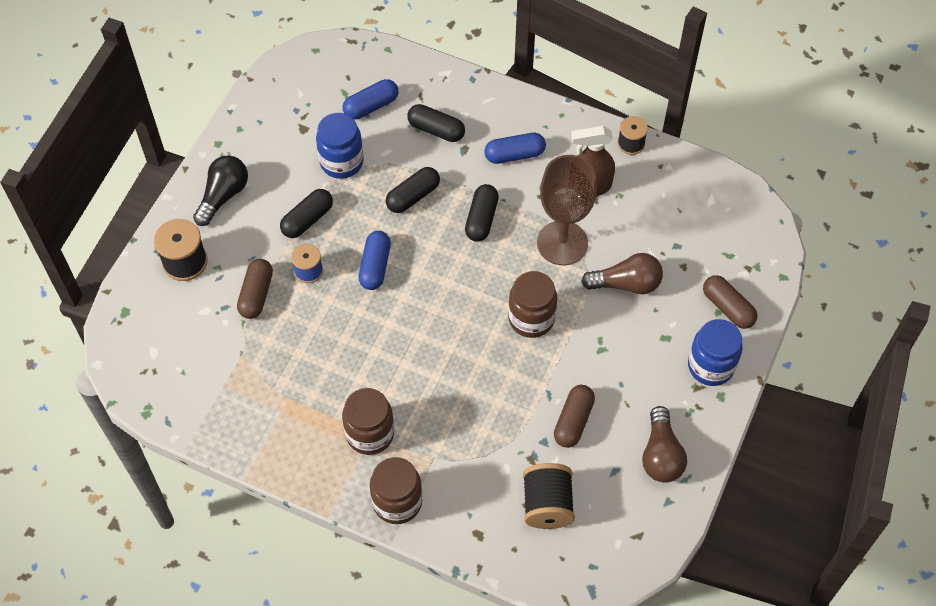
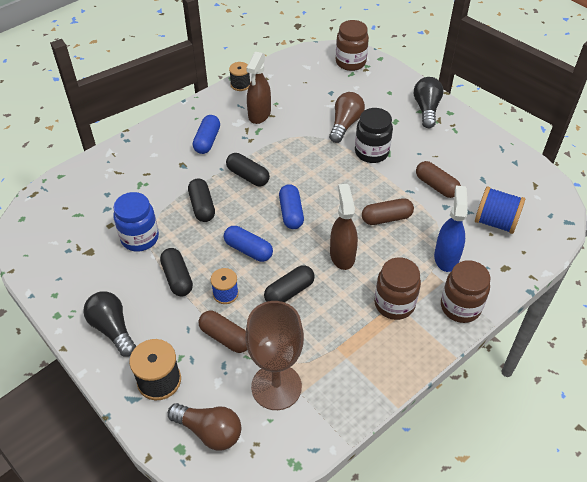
camera: 65 degrees left, 10 degrees down
(371, 106) = (103, 203): blue capsule -> blue capsule (291, 213)
(412, 359) = (342, 255): none -> brown spray bottle
(436, 130) = (154, 174): black capsule -> black capsule (289, 292)
(462, 466) = (446, 257): none -> blue spray bottle
(531, 319) = (345, 179): brown jar -> brown jar (350, 62)
(547, 505) = (495, 222): black spool -> blue spool
(562, 243) = (294, 142): brown goblet -> brown goblet (276, 387)
(592, 331) = (371, 152): none -> black jar
(661, 455) = (480, 153): brown light bulb -> brown light bulb (209, 431)
(710, 366) = (426, 109): blue jar -> black light bulb
(728, 308) = (389, 87): brown capsule -> brown capsule (386, 218)

